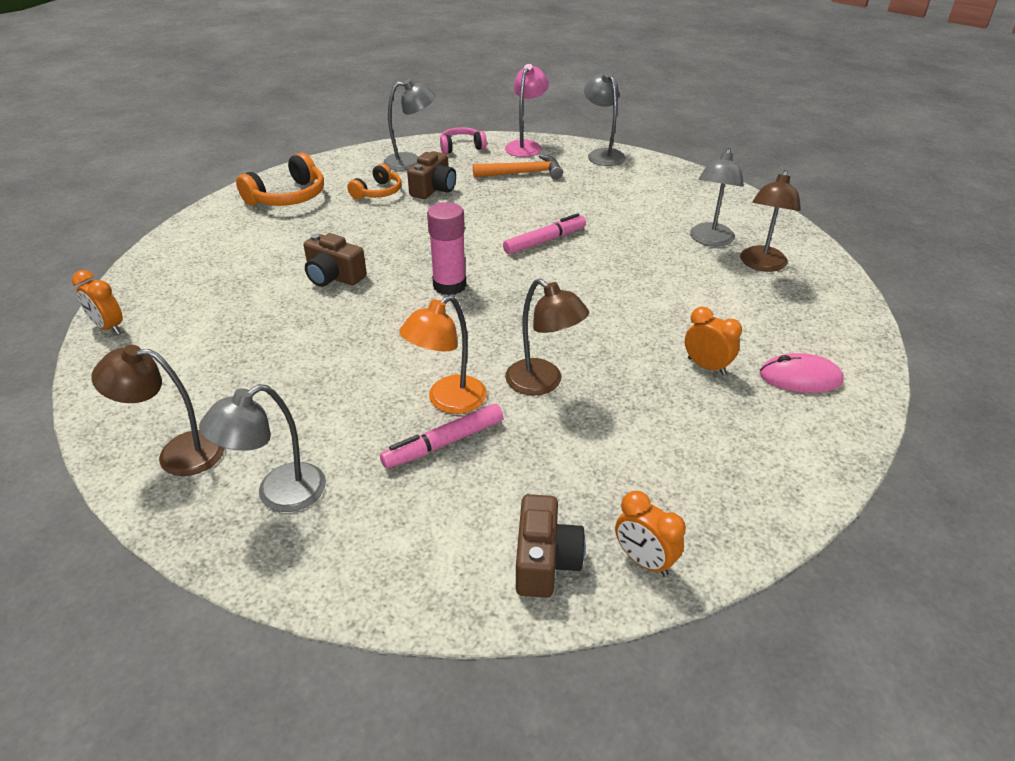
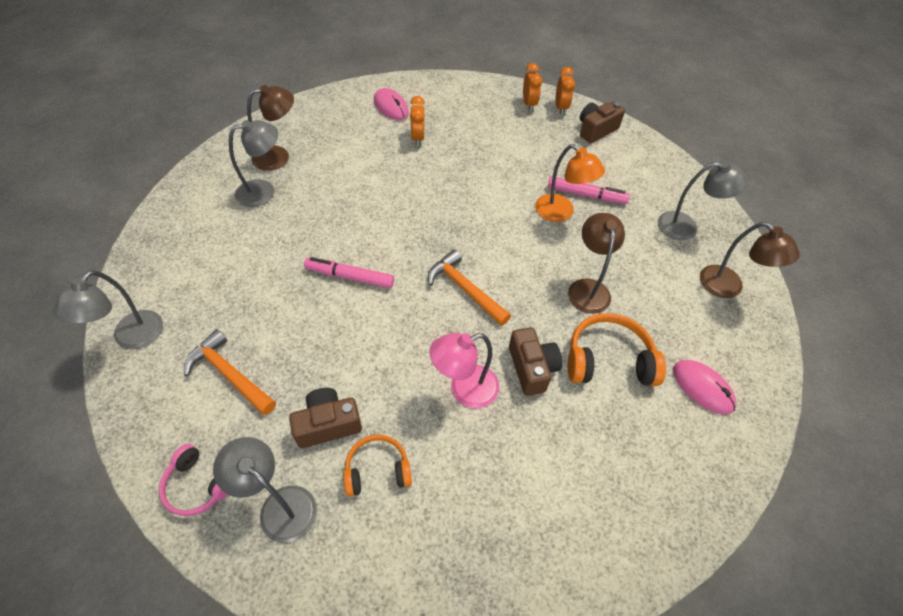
camera: 135 degrees left, 15 degrees up
(109, 327) = (743, 452): orange clock -> orange clock (529, 104)
(167, 346) = (702, 388): none -> pink mouse
(288, 197) = (465, 553): orange headphones -> orange headphones (608, 360)
(448, 401) = (561, 213): orange lamp -> orange lamp turned 45 degrees clockwise
(449, 285) = (465, 289): pink glue stick -> orange hammer
(526, 146) = (150, 421): pink lamp -> pink lamp (464, 390)
(543, 383) = (503, 187): brown lamp -> brown lamp (588, 288)

